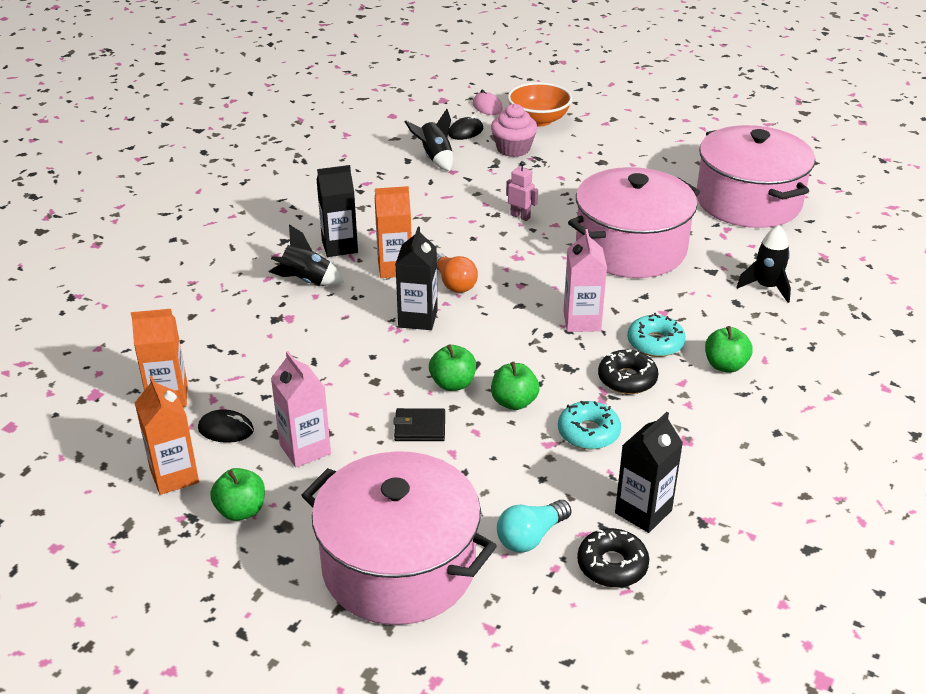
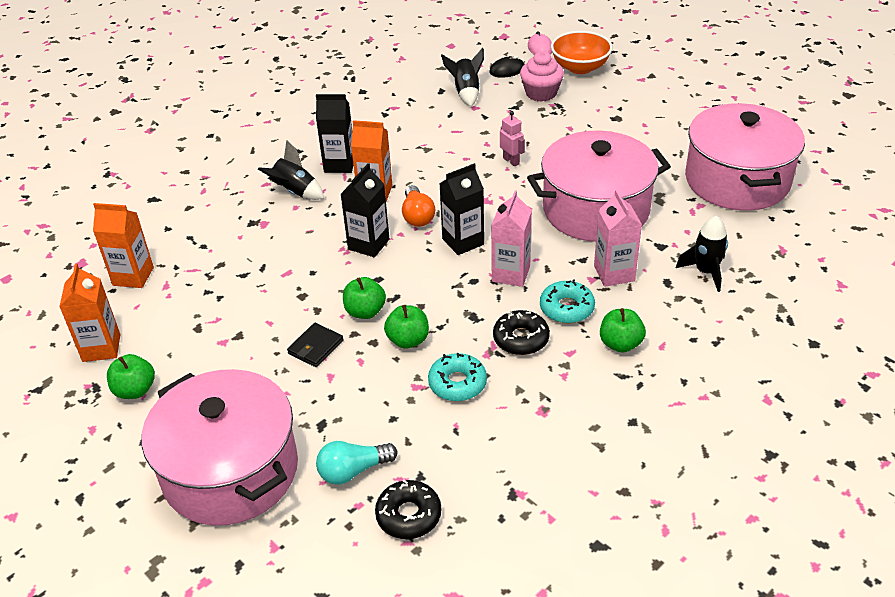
camera: 20 degrees right, 5 degrees up
(226, 429) = (161, 315): black mouse -> none
(305, 449) = (213, 346): pink carton -> pink carton (614, 273)
(420, 427) = (315, 347): black wallet -> black wallet turned 75 degrees counterclockwise
(643, 512) = (464, 471): black carton -> black carton (463, 241)

